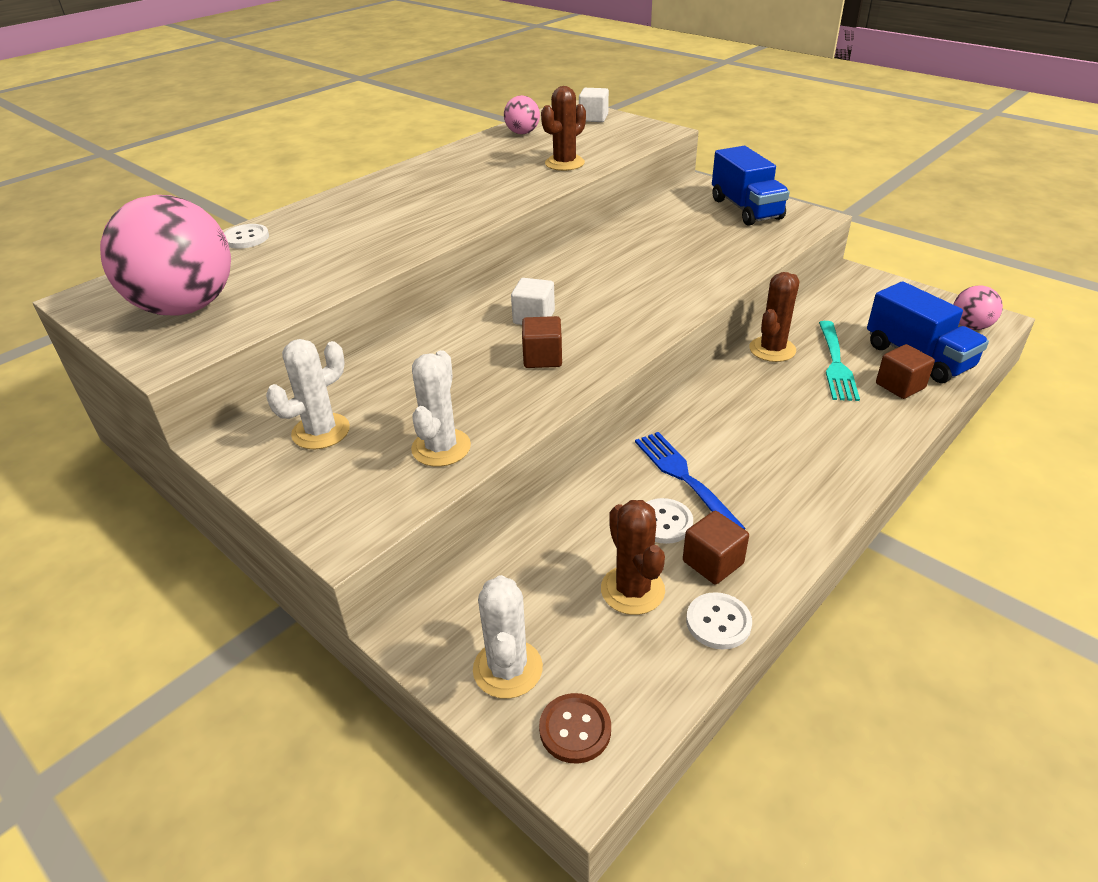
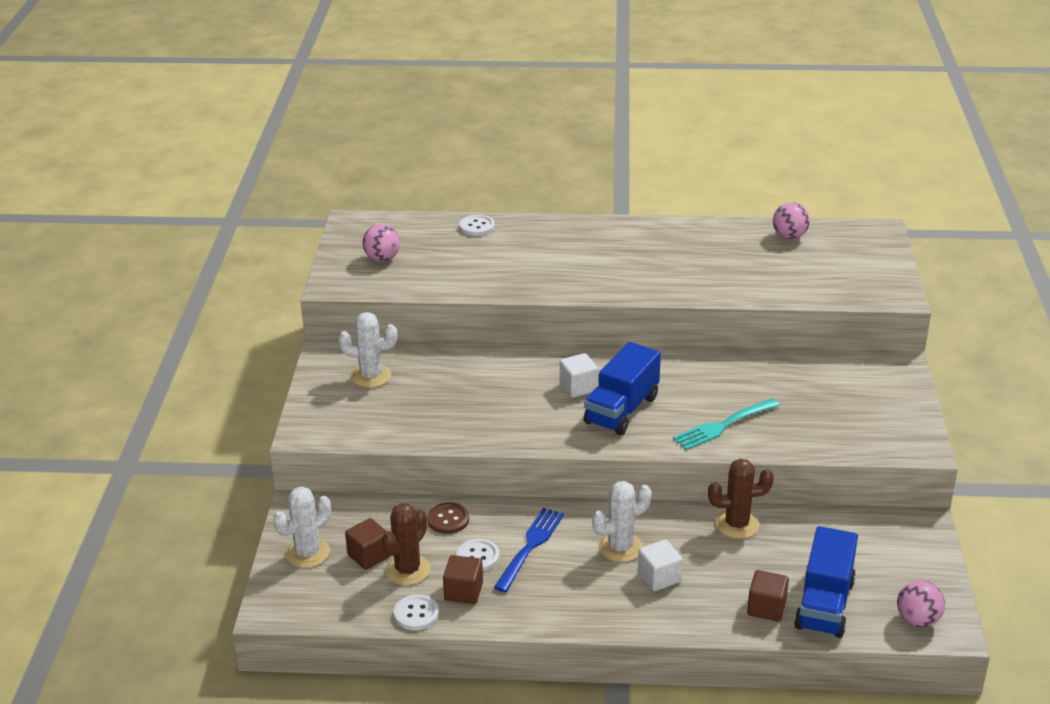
camera: 50 degrees right, 5 degrees down
(186, 307) = (382, 258): pink ball -> pink ball, size x0.46
(441, 448) = (404, 424): white cactus -> white cactus (620, 547)
(542, 358) = (536, 414): brown cube -> brown cube (369, 556)
(564, 163) = (760, 282): brown cactus -> none
(575, 729) = (293, 595): brown button -> brown button (448, 520)
(593, 118) = (873, 252): white cube -> white cube (659, 577)
(746, 209) = (884, 407): blue truck -> blue truck (621, 410)
(836, 364) = (757, 564): turquoise fork -> turquoise fork (723, 425)

